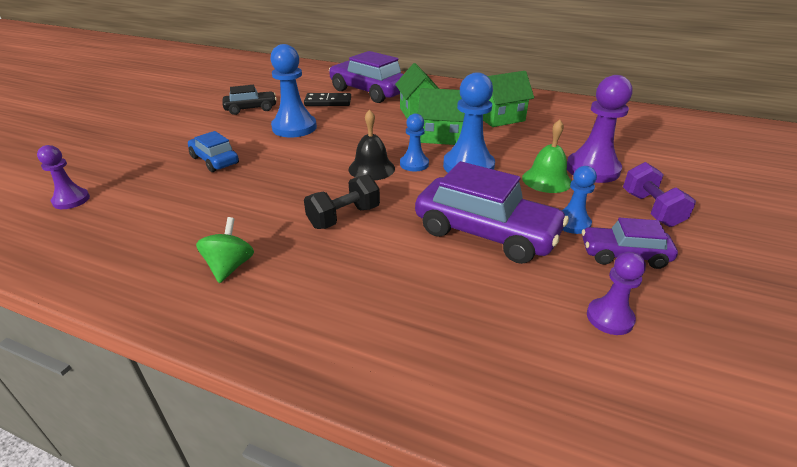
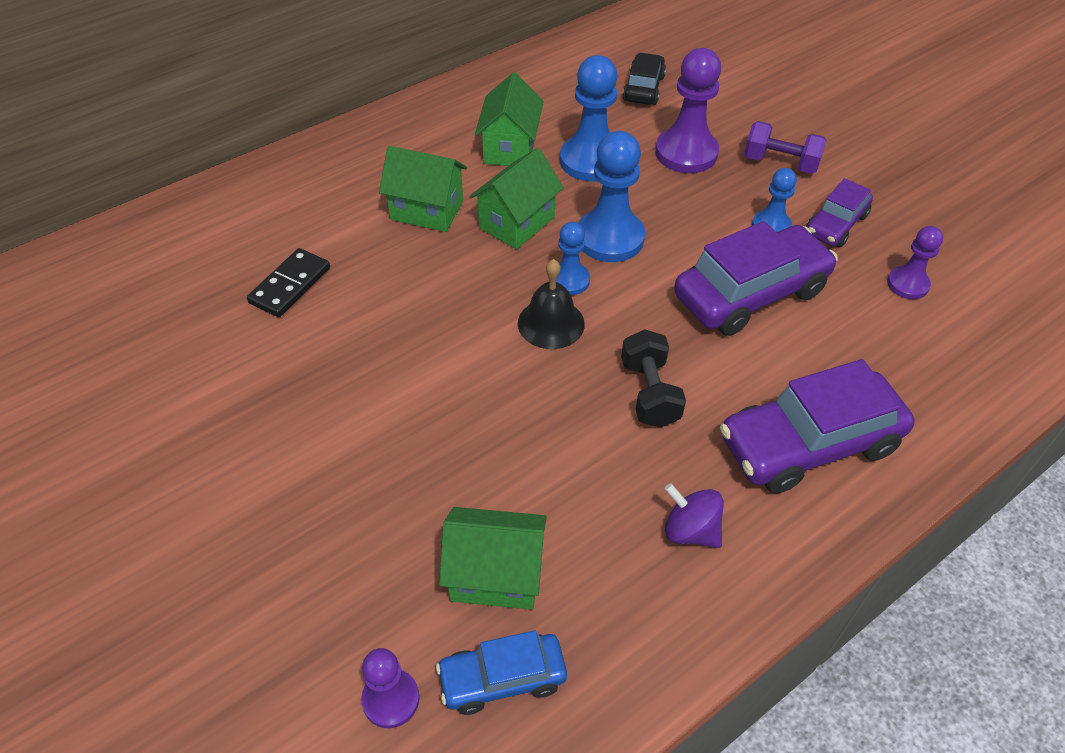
camera: 60 degrees left, 15 degrees up
(164, 206) = (495, 575): none -> green house
(214, 160) = (392, 484): blue car -> blue car (502, 678)
(230, 267) = (690, 530): green spinning top -> purple spinning top
(251, 109) = (223, 388): black car -> black car (643, 88)
(294, 128) = (354, 357): blue pawn -> blue pawn (591, 161)
(369, 92) = (295, 225): purple car -> purple car (809, 444)
(546, 180) = (683, 196): green bell -> none

